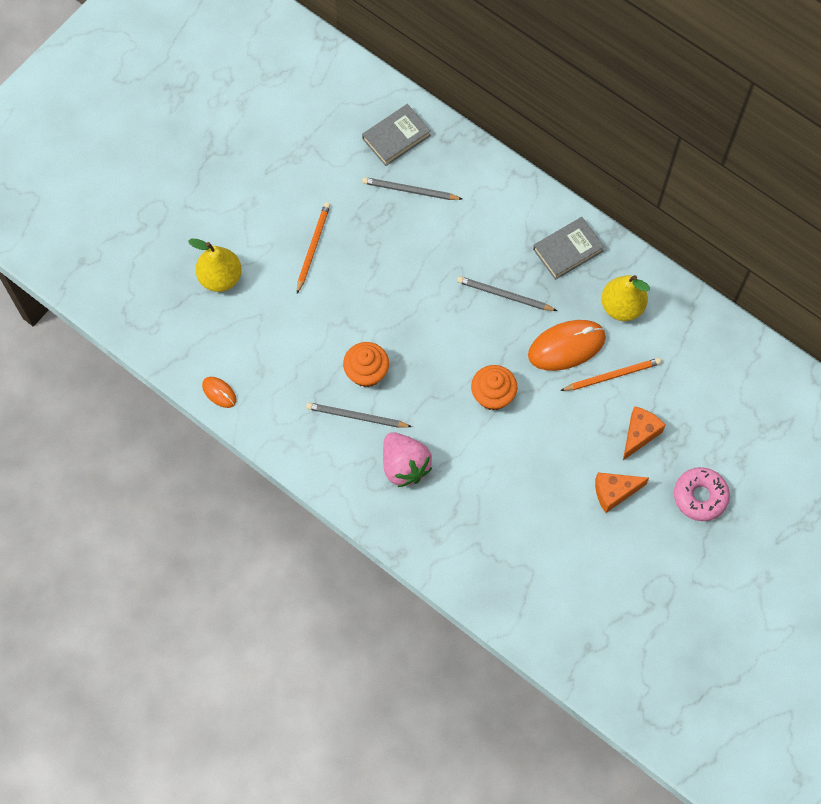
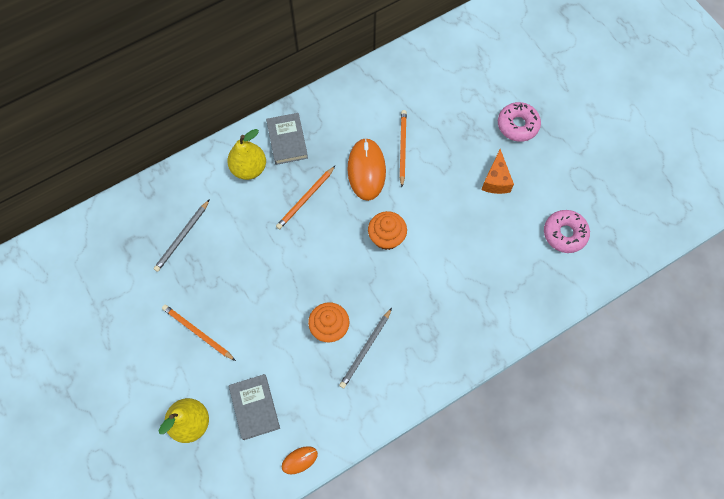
camera: 70 degrees left, 0 degrees up
(396, 137) = (128, 230): grey book -> grey book (254, 407)
(404, 465) = (422, 325): pink strawberry -> none
(504, 295) = (306, 198): grey pencil -> orange pencil
(577, 590) = (564, 234): none -> pink donut
(622, 306) = (349, 121): yellow pear -> yellow pear (249, 168)
(639, 434) = (456, 147): orange cheese -> none

